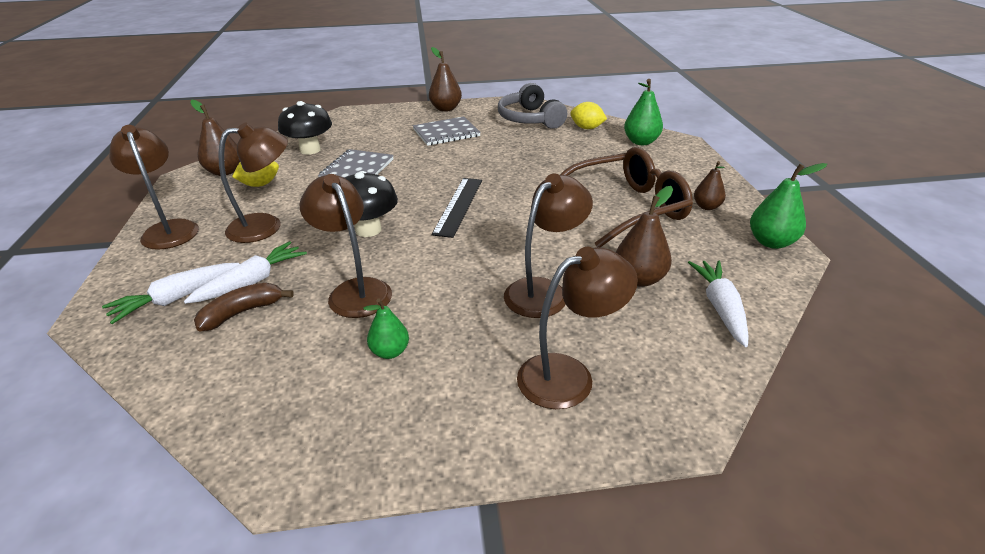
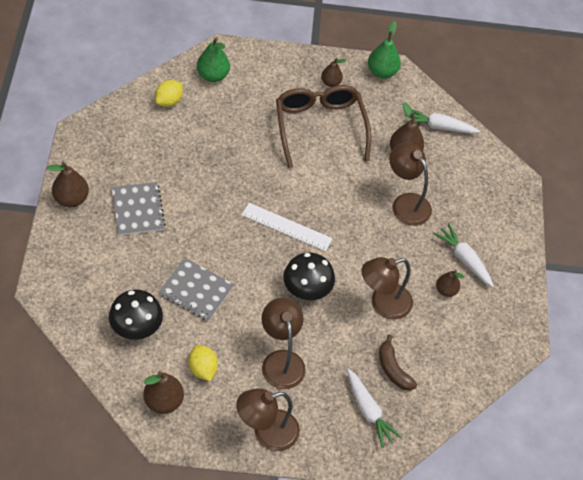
camera: 85 degrees left, 20 degrees up
(252, 281) = (358, 365): white carrot -> white carrot (463, 259)
(390, 352) = (446, 290): green pear -> brown pear
(458, 206) = (286, 227): black ruler -> white ruler
(529, 119) = (130, 137): grey headphones -> none
(569, 375) = (478, 212): brown lamp -> none

